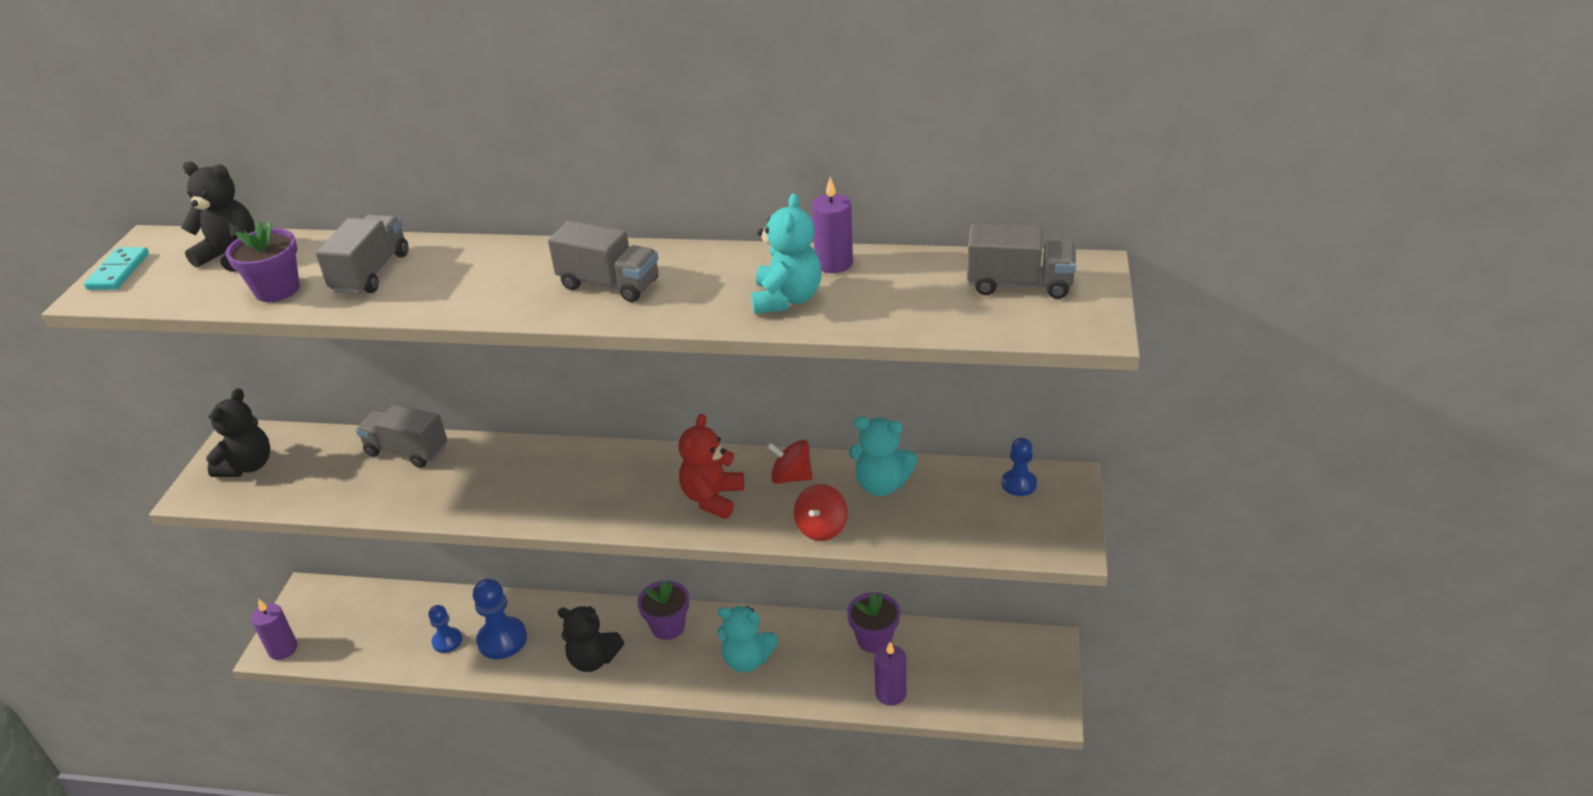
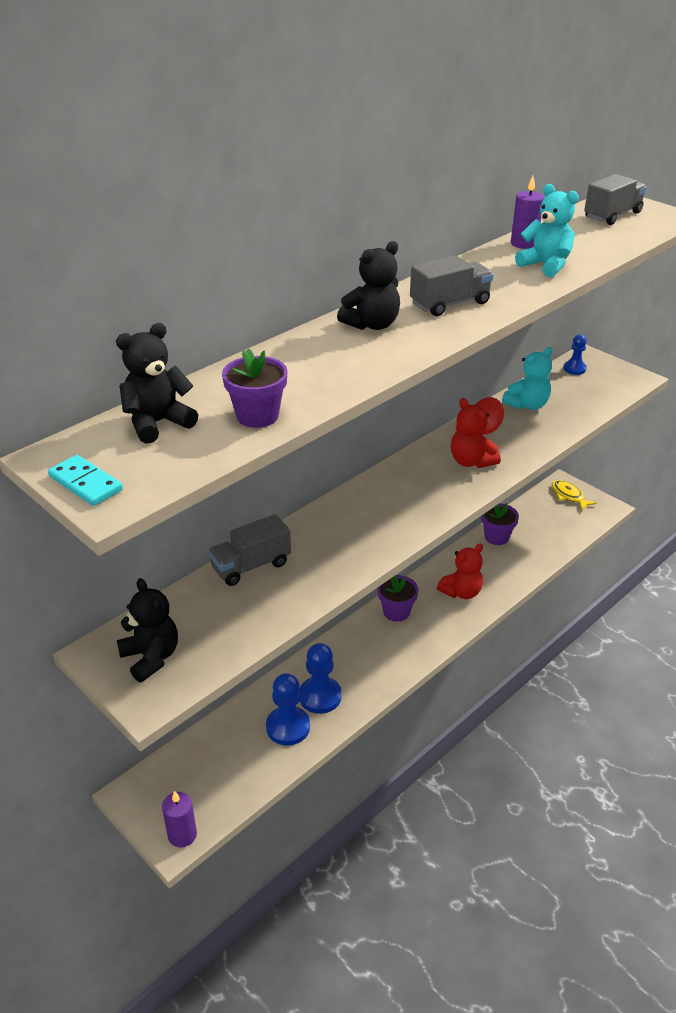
camera: 55 degrees left, 0 degrees up
(371, 273) = (295, 373): grey truck -> none
(447, 641) = (288, 727): blue pawn -> blue pawn, size x1.66
(593, 659) = (389, 659): black teddy bear -> black teddy bear (372, 324)
(747, 660) = (461, 592): turquoise teddy bear -> red teddy bear
(821, 528) = (543, 437): red spinning top -> none
(890, 693) = (543, 551): purple candle -> none
(1029, 664) = (569, 496): none -> yellow fish

